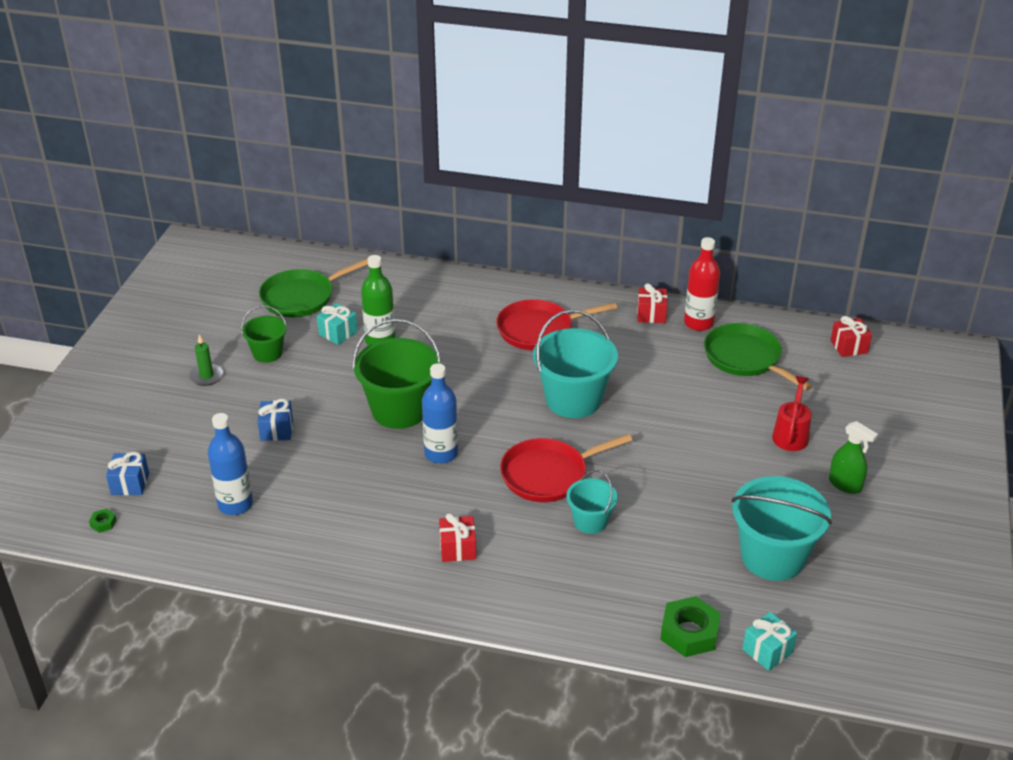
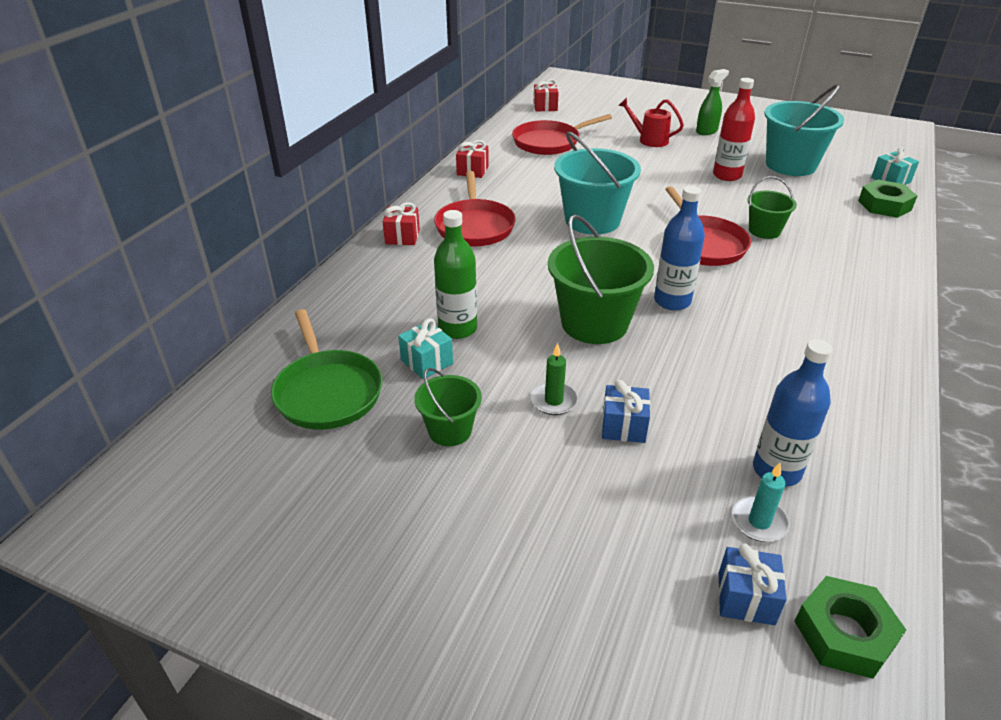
camera: 80 degrees left, 0 degrees up
(103, 523) = (844, 633): green nut -> green nut, size x2.23
(188, 493) = (759, 522): none -> turquoise candle
(206, 376) = (487, 500): green candle -> green candle (554, 401)
(458, 548) = (817, 303): red gift -> red gift (402, 237)
(590, 521) = (764, 231): turquoise bucket -> green bucket
(698, 323) = (494, 153): red bottle -> red bottle (727, 175)
(745, 358) = (549, 142): green pan -> red pan

